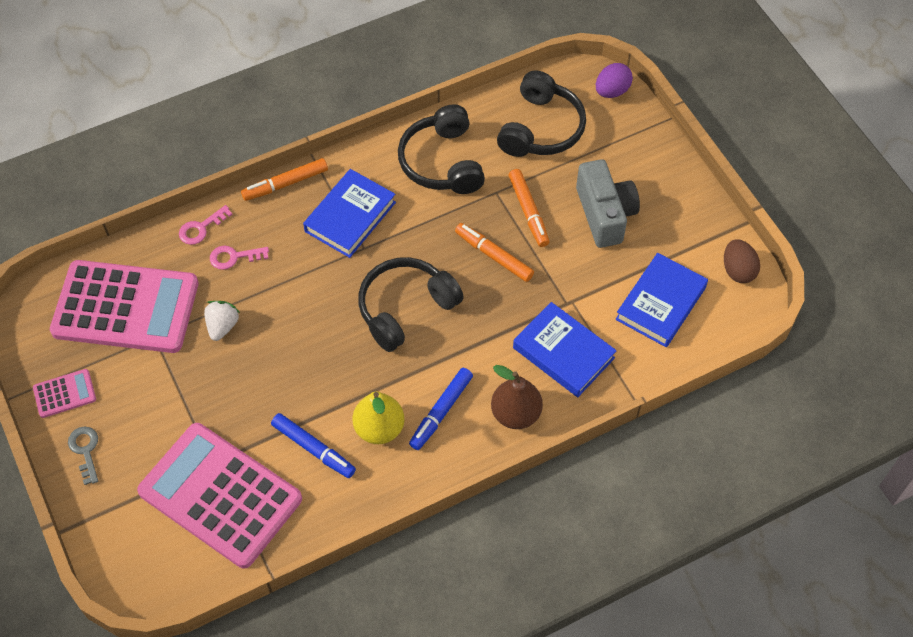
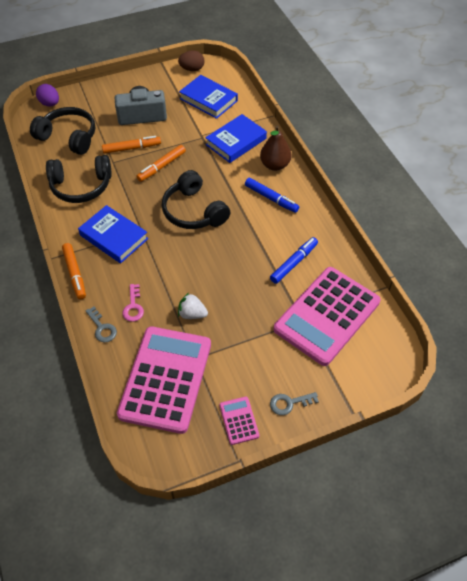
camera: 85 degrees left, 5 degrees down
(201, 228) = (102, 328): pink key -> grey key
(379, 428) = (281, 229): yellow pear -> none

